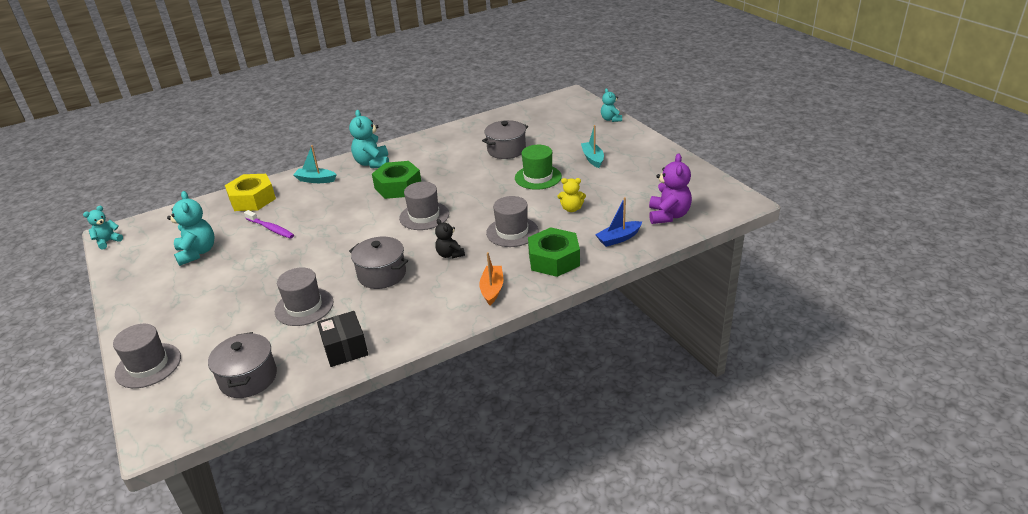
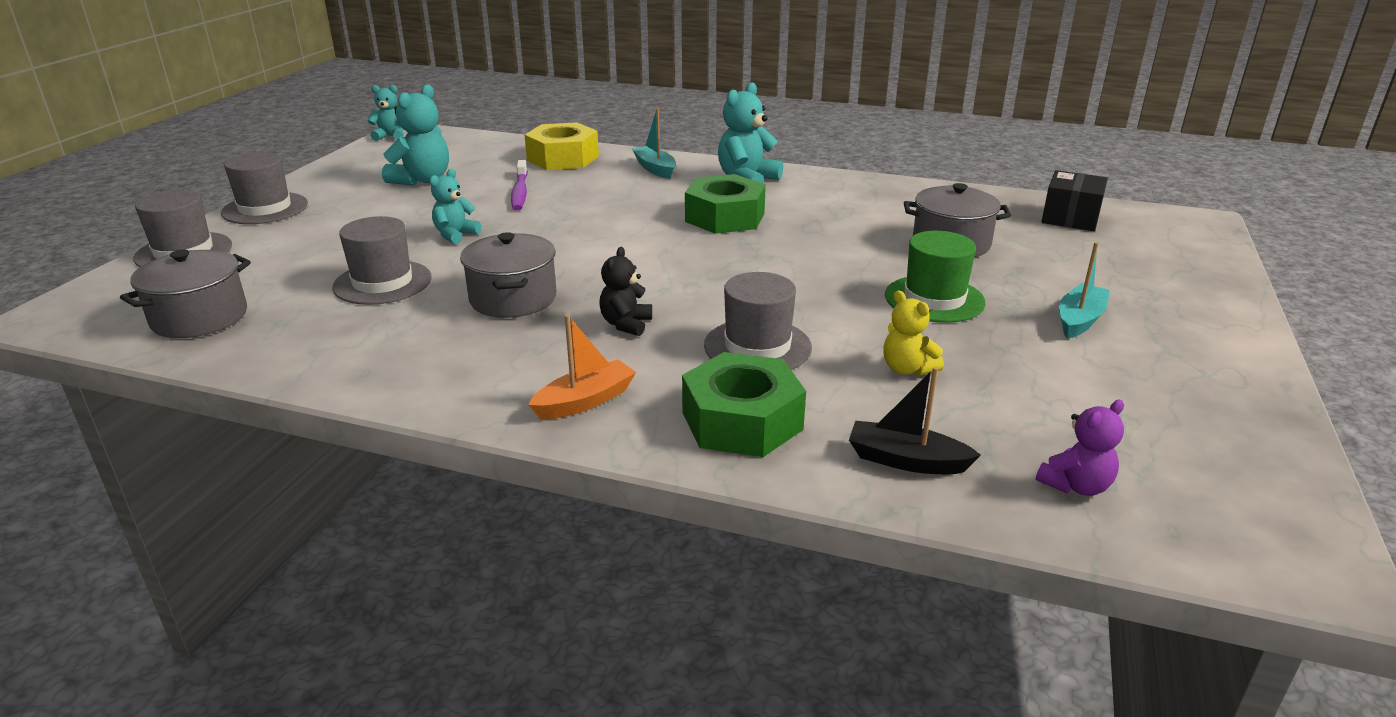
camera: 45 degrees right, 5 degrees down
(345, 349) = (315, 352): black box -> black box (1070, 218)
(424, 216) = (688, 264): grey hat -> grey hat (265, 208)
(611, 119) = (1220, 282): turquoise teddy bear -> turquoise teddy bear (455, 235)
(618, 238) = (906, 460): blue boat -> black boat
(668, 215) = (1075, 485): purple teddy bear -> purple teddy bear, size x0.61

